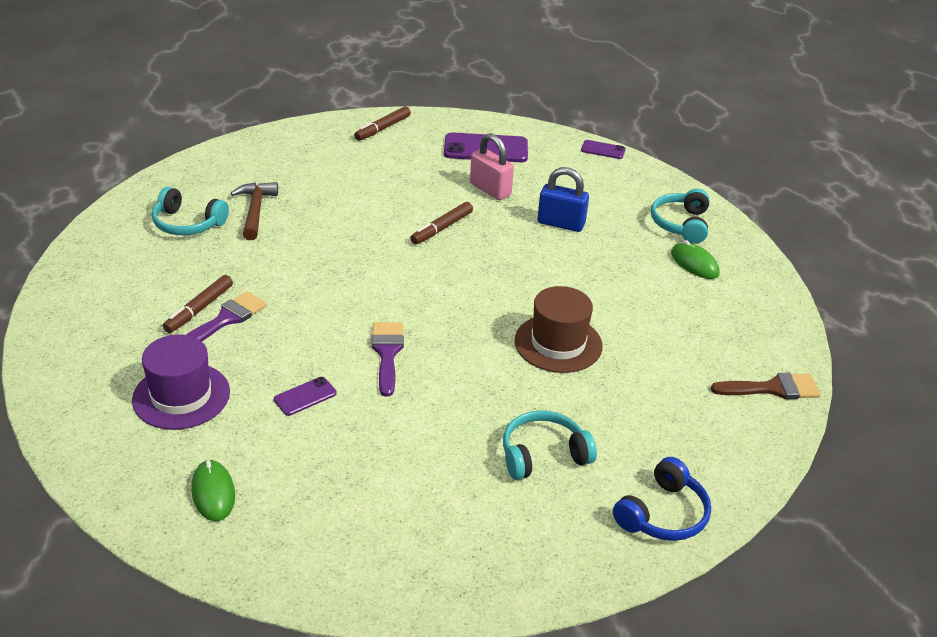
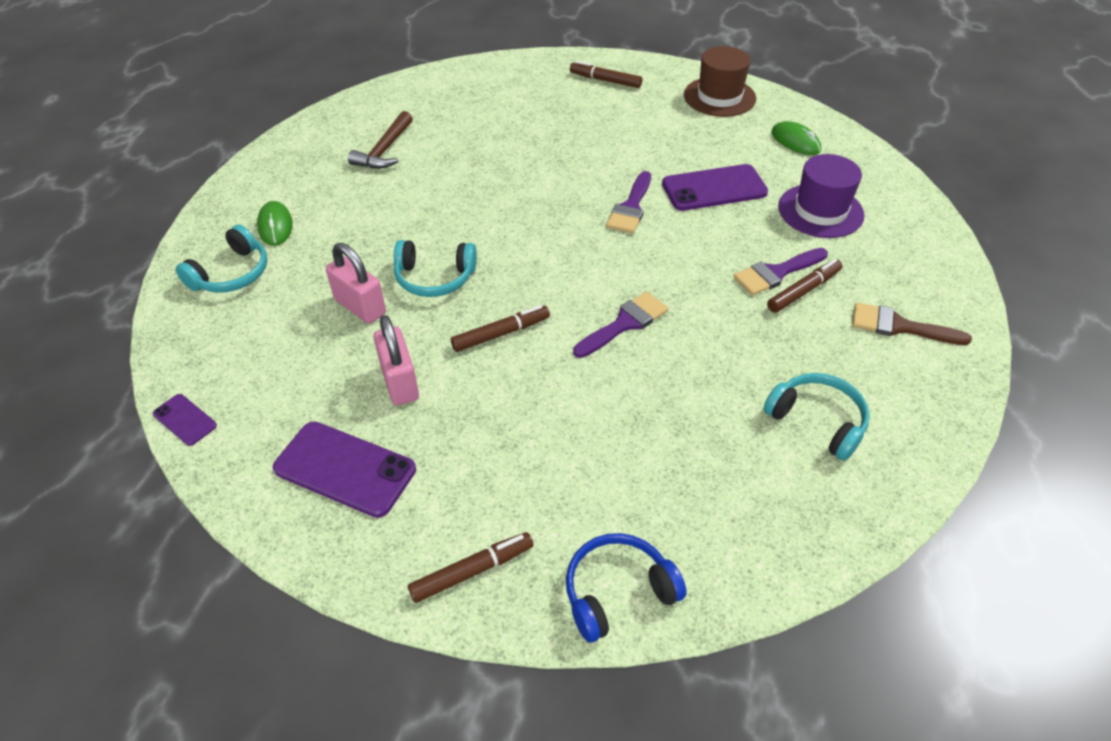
camera: 155 degrees left, 10 degrees up
(213, 493) = (795, 141): green mouse -> green mouse turned 45 degrees counterclockwise
(255, 211) = (724, 422): brown hammer -> brown hammer (385, 150)
(305, 396) = (714, 188): purple phone -> purple phone, size x1.95
(350, 253) = (624, 324): none -> purple brush
(510, 542) = (605, 80): none -> brown marker
(543, 455) = (551, 115): turquoise headphones -> turquoise headphones (434, 277)
(558, 343) = (477, 183): brown hat -> brown hat (719, 97)
(561, 223) = (360, 307): blue padlock -> pink padlock
(662, 514) = (499, 73): blue headphones -> blue headphones (618, 592)
(772, 388) = (344, 117): brown brush -> brown brush (900, 326)

